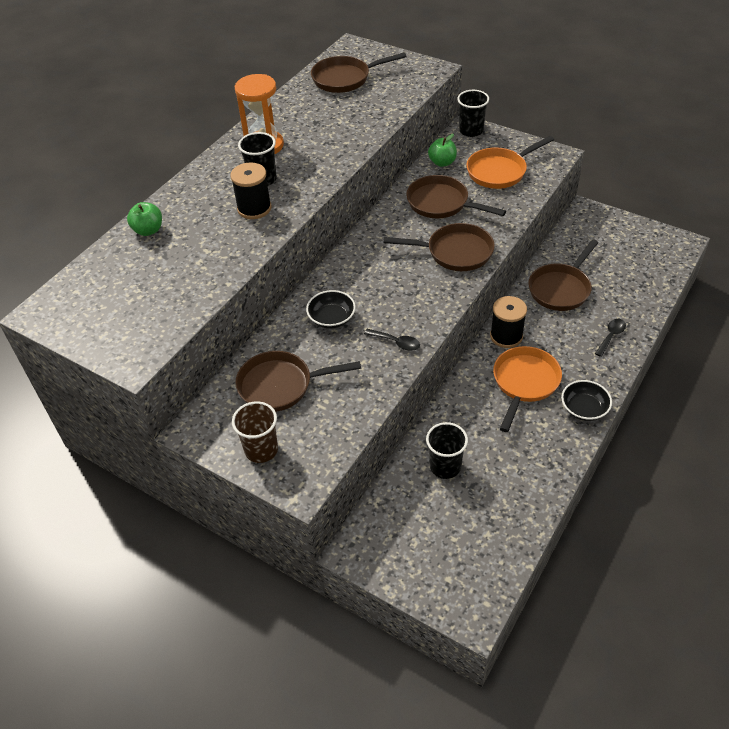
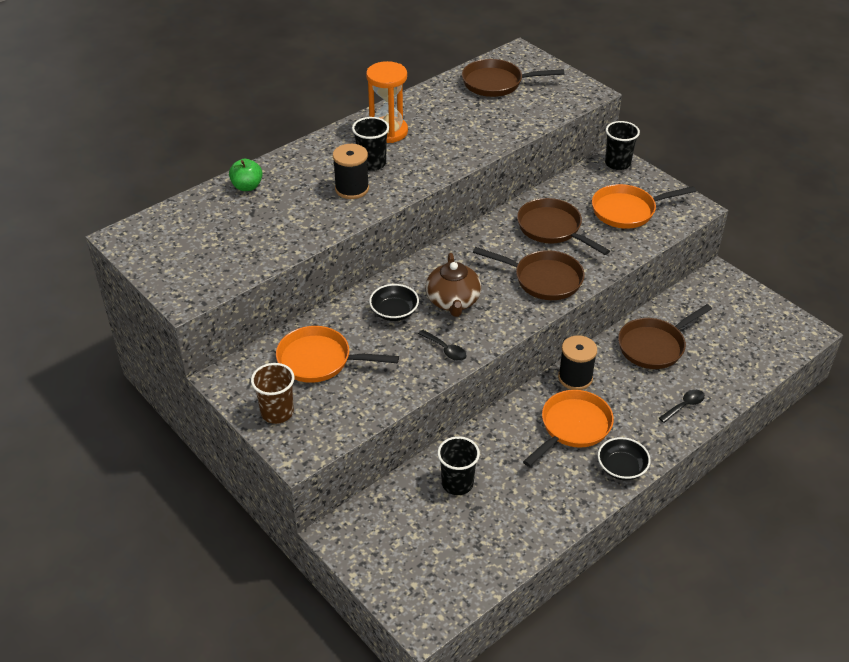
camera: 15 degrees right, 5 degrees down
(280, 385) = (319, 360): brown pan -> orange pan
(382, 294) = (453, 301): none -> brown teapot
(442, 162) = (572, 189): green apple -> none

